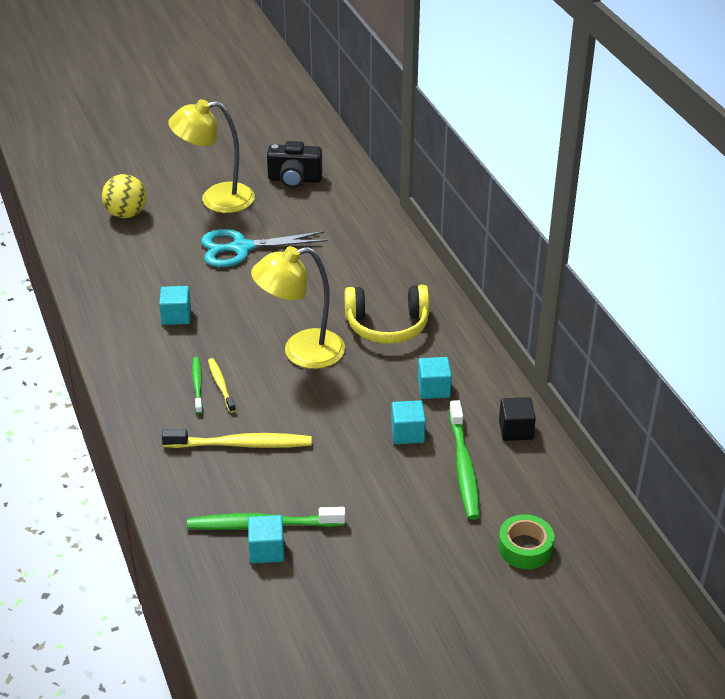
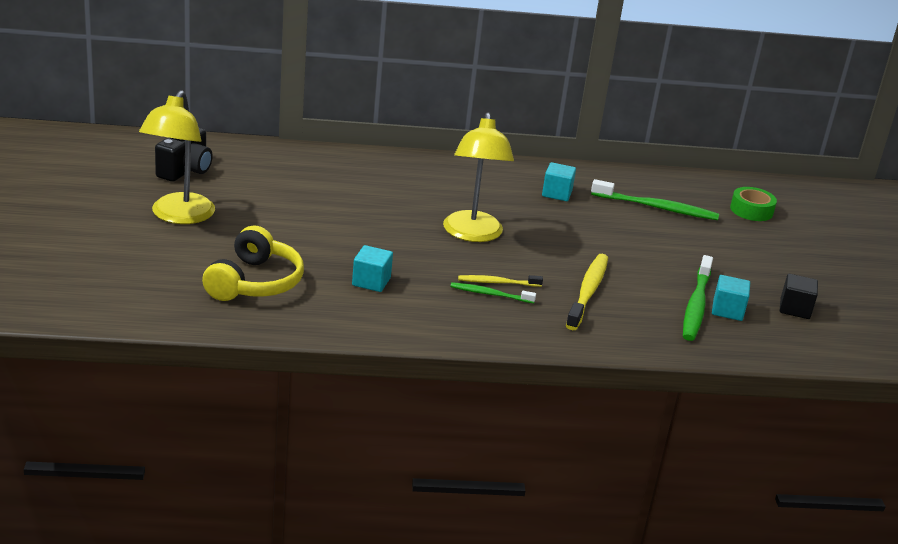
camera: 75 degrees left, 10 degrees down
(126, 214) = (152, 271): yellow ball -> none
(241, 248) = (282, 223): turquoise scissors -> none
(387, 325) = (460, 189): yellow headphones -> yellow headphones (255, 282)
(407, 433) = (607, 218): turquoise cube -> none
(515, 430) = (622, 178): black cube -> black cube (795, 309)

